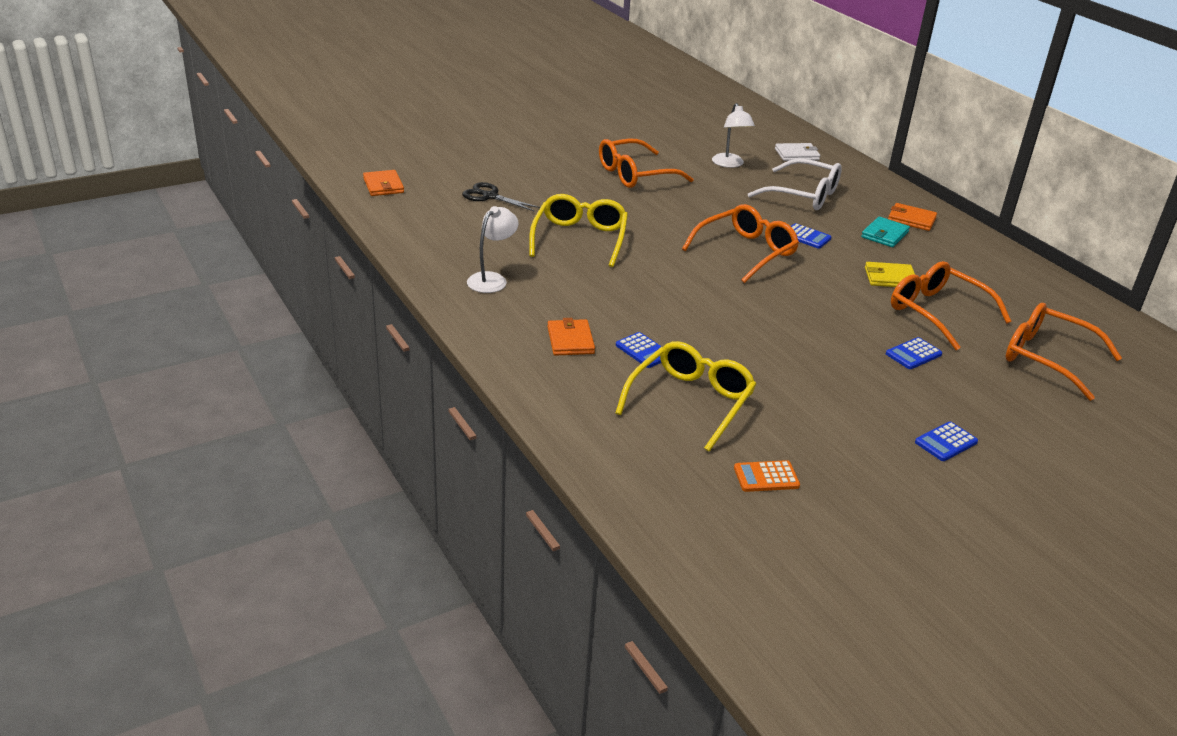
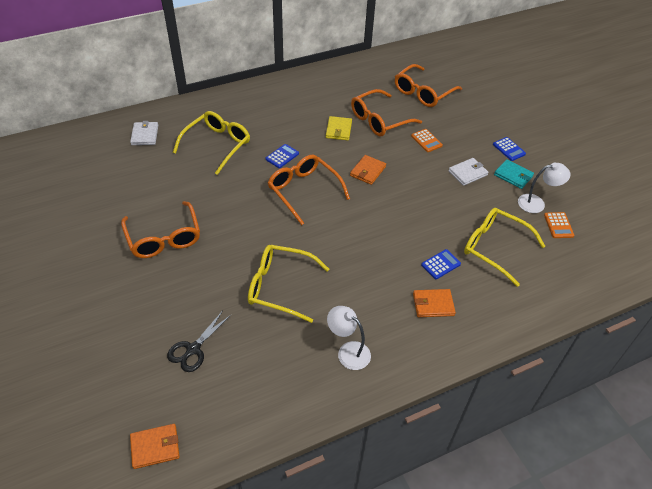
camera: 85 degrees left, 15 degrees up
(729, 164) = (155, 176): white lamp -> white lamp (537, 203)
(804, 195) = (217, 145): white glasses -> yellow glasses
(854, 390) = (467, 173): none -> white wallet
(884, 235) = (280, 119): turquoise wallet -> turquoise wallet (513, 175)
(911, 219) = (259, 102): orange wallet -> orange wallet (367, 171)
(913, 354) = (426, 141): blue calculator -> orange calculator

